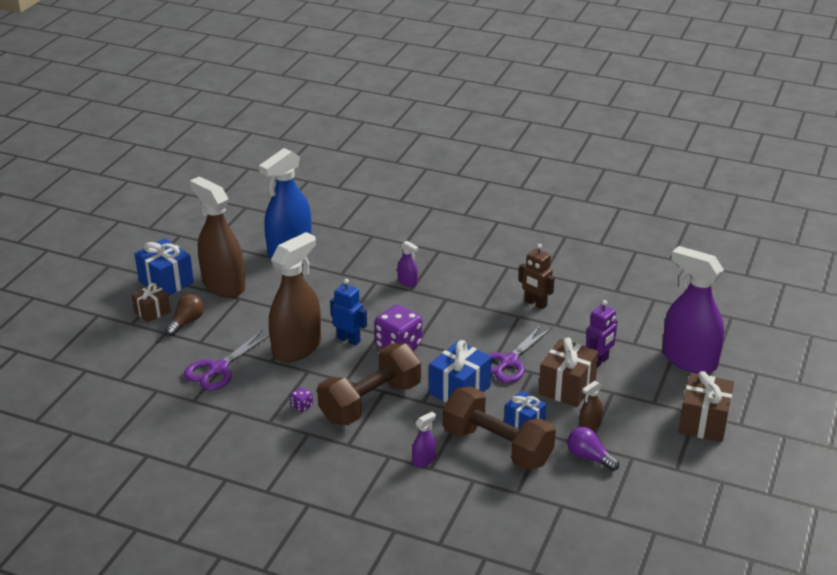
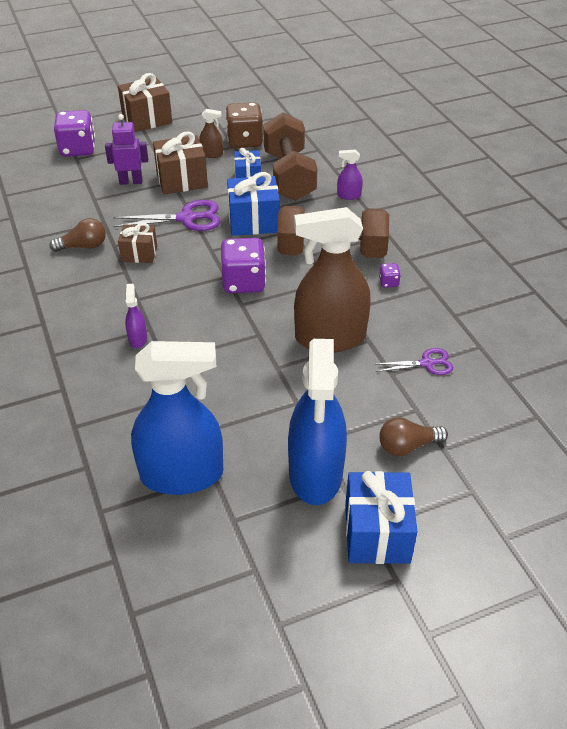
camera: 135 degrees left, 10 degrees up
(152, 312) = (434, 491): brown gift -> brown gift (139, 254)
(218, 369) = (426, 363): purple scissors -> purple scissors, size x0.61
(223, 285) = (315, 473): brown spray bottle -> blue spray bottle
(349, 339) = (274, 315): blue robot -> none
(535, 304) = (83, 246): brown robot -> brown light bulb
(589, 457) = (245, 141): purple light bulb -> brown dice
(689, 360) = (78, 149): purple spray bottle -> purple dice

